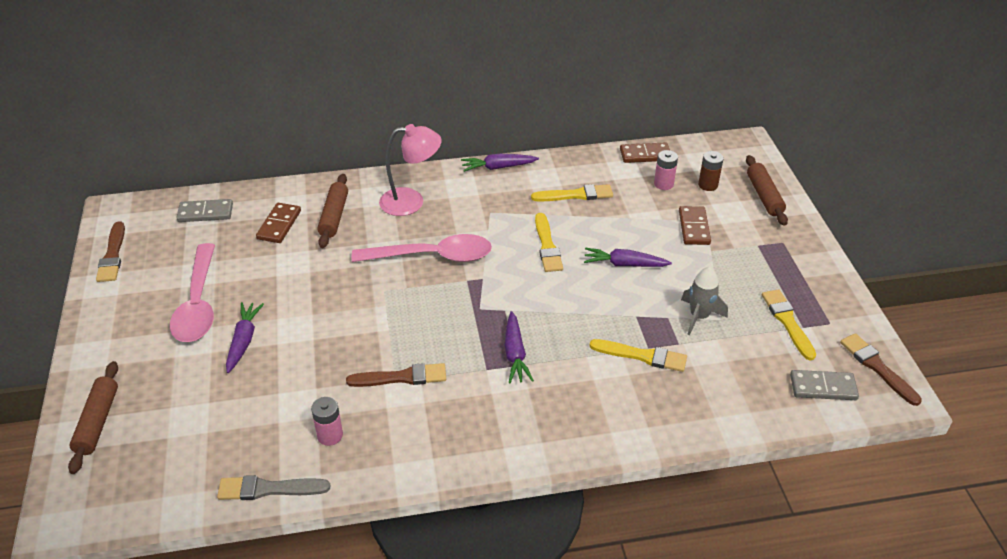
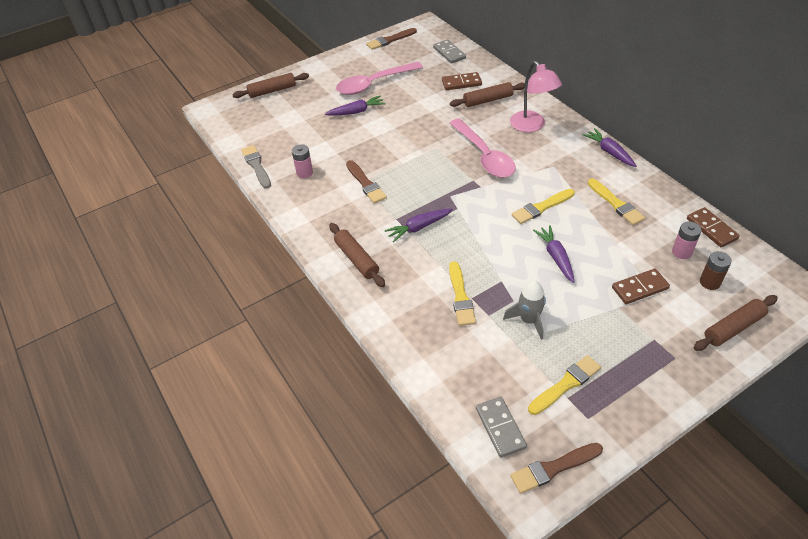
camera: 70 degrees right, 5 degrees up
(534, 428) = (356, 259): none -> brown rolling pin
(877, 367) = (553, 468): brown brush -> brown brush turned 150 degrees counterclockwise

